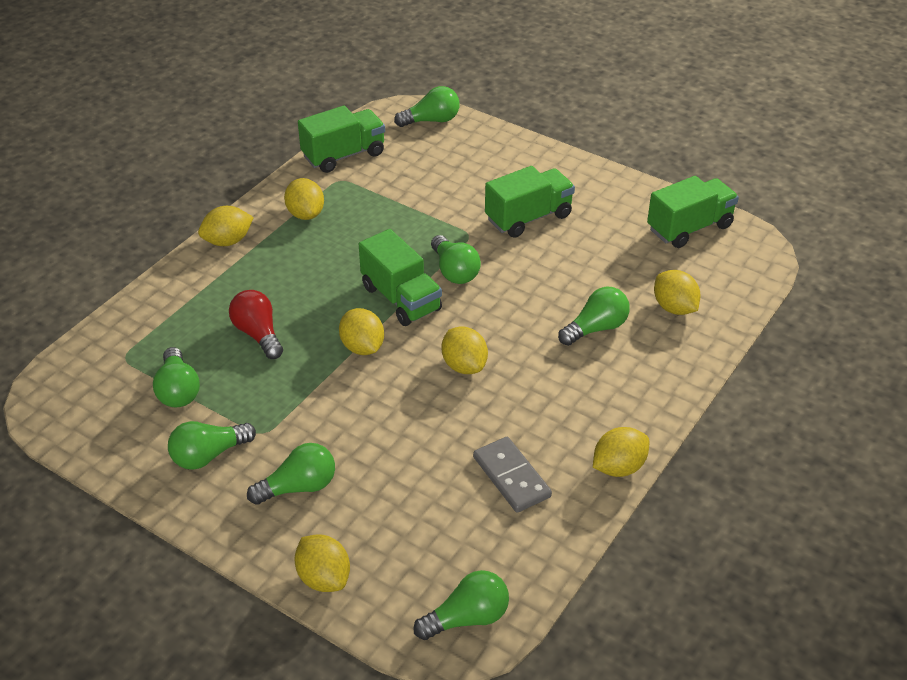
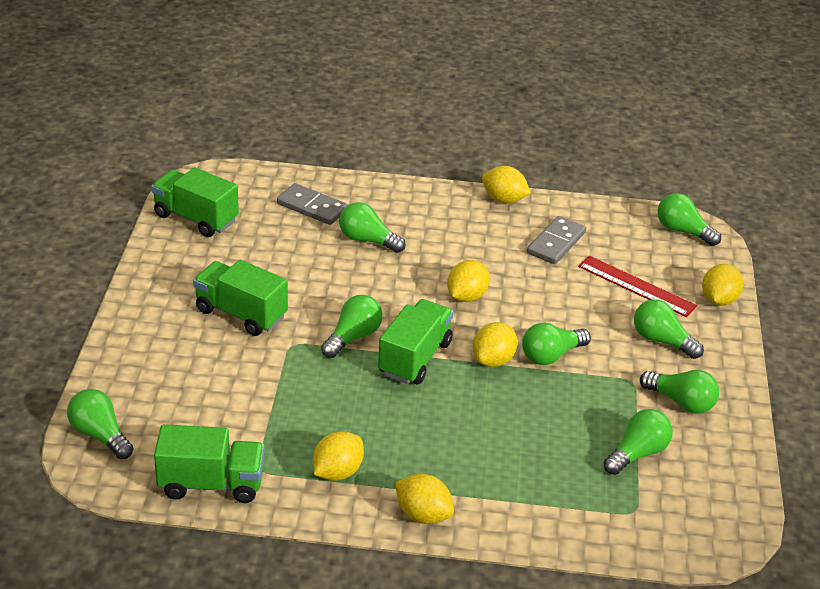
camera: 120 degrees left, 5 degrees down
(258, 334) = (531, 432): red light bulb -> none
(340, 390) = (551, 355): none -> green light bulb
(344, 155) = (211, 484): green truck -> green truck turned 150 degrees clockwise
(395, 512) = (636, 286): none -> red ruler
(674, 308) = (312, 207): yellow lemon -> grey domino

